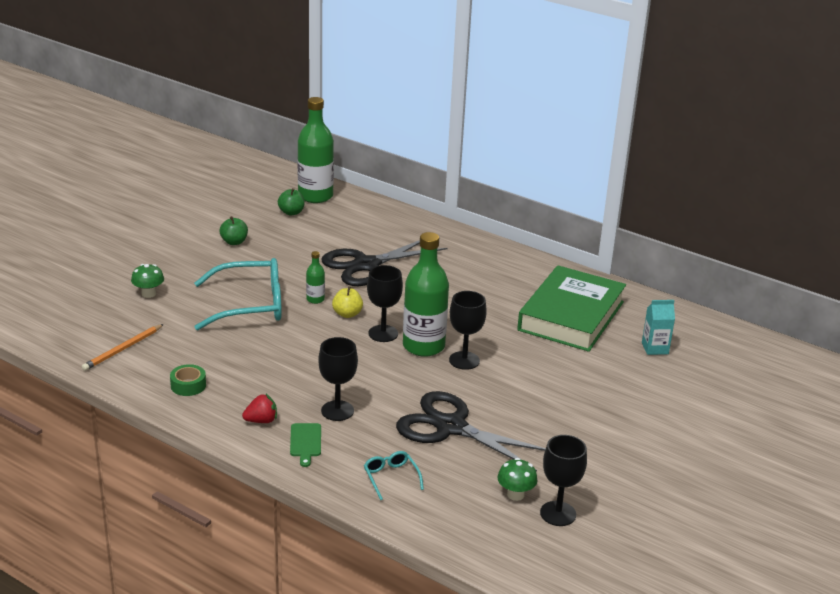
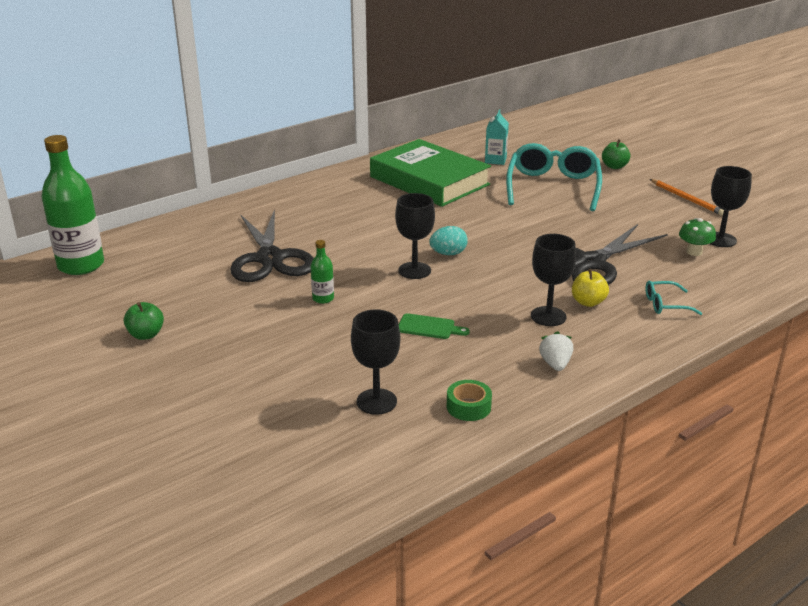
camera: 70 degrees left, 0 degrees up
(122, 349) = (363, 452): orange pencil -> orange pencil (686, 199)
(148, 294) = (231, 417): green mushroom -> none
(249, 305) = (310, 342): turquoise glasses -> turquoise glasses (553, 187)
(261, 421) = (555, 364): red strawberry -> white strawberry
(291, 212) = (106, 286): green apple -> green apple (614, 166)
(305, 442) = (600, 342): green cutting board -> green cutting board (429, 327)
(347, 314) = (365, 284): yellow apple -> yellow apple (588, 302)
(423, 346) = (448, 254): green bottle -> turquoise egg
(464, 360) = (482, 239): black goblet -> black goblet (376, 401)

